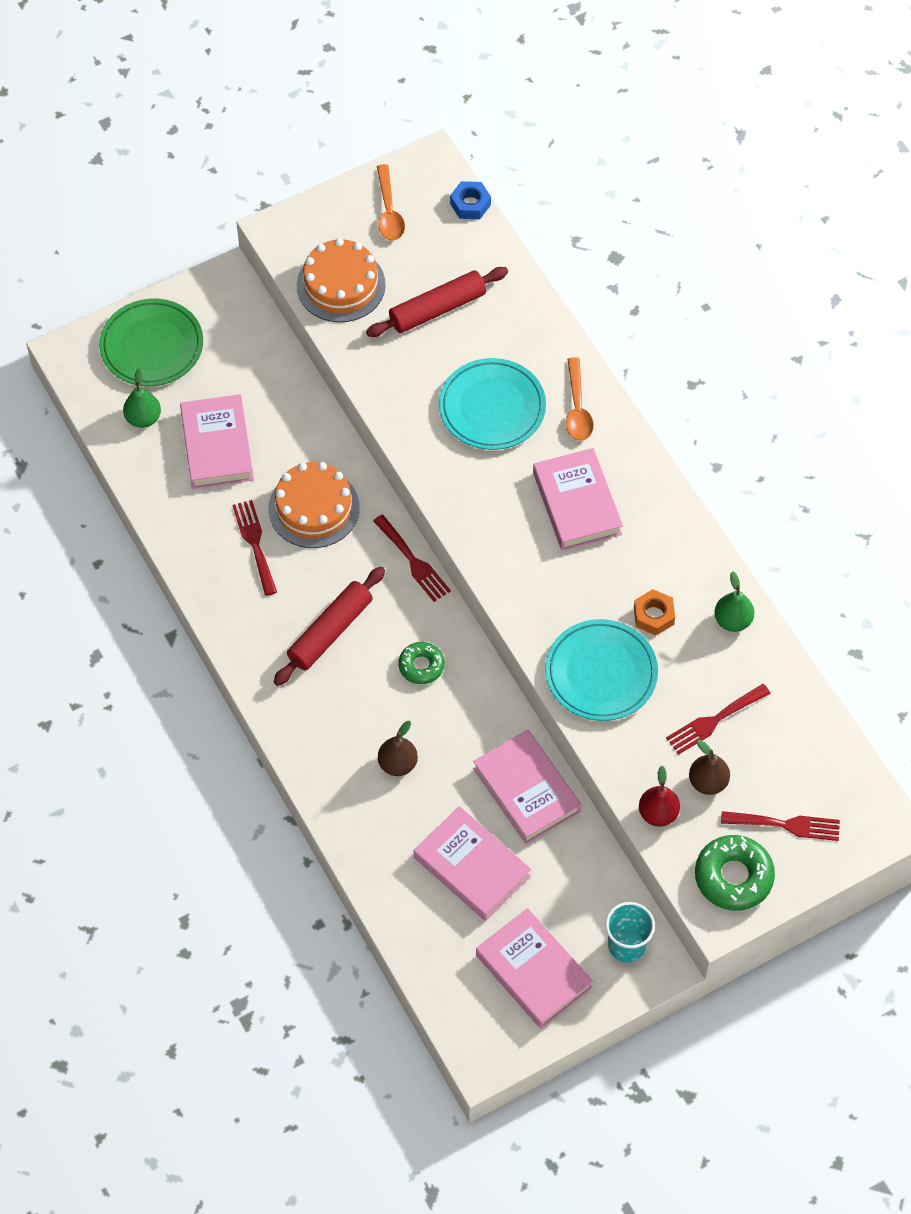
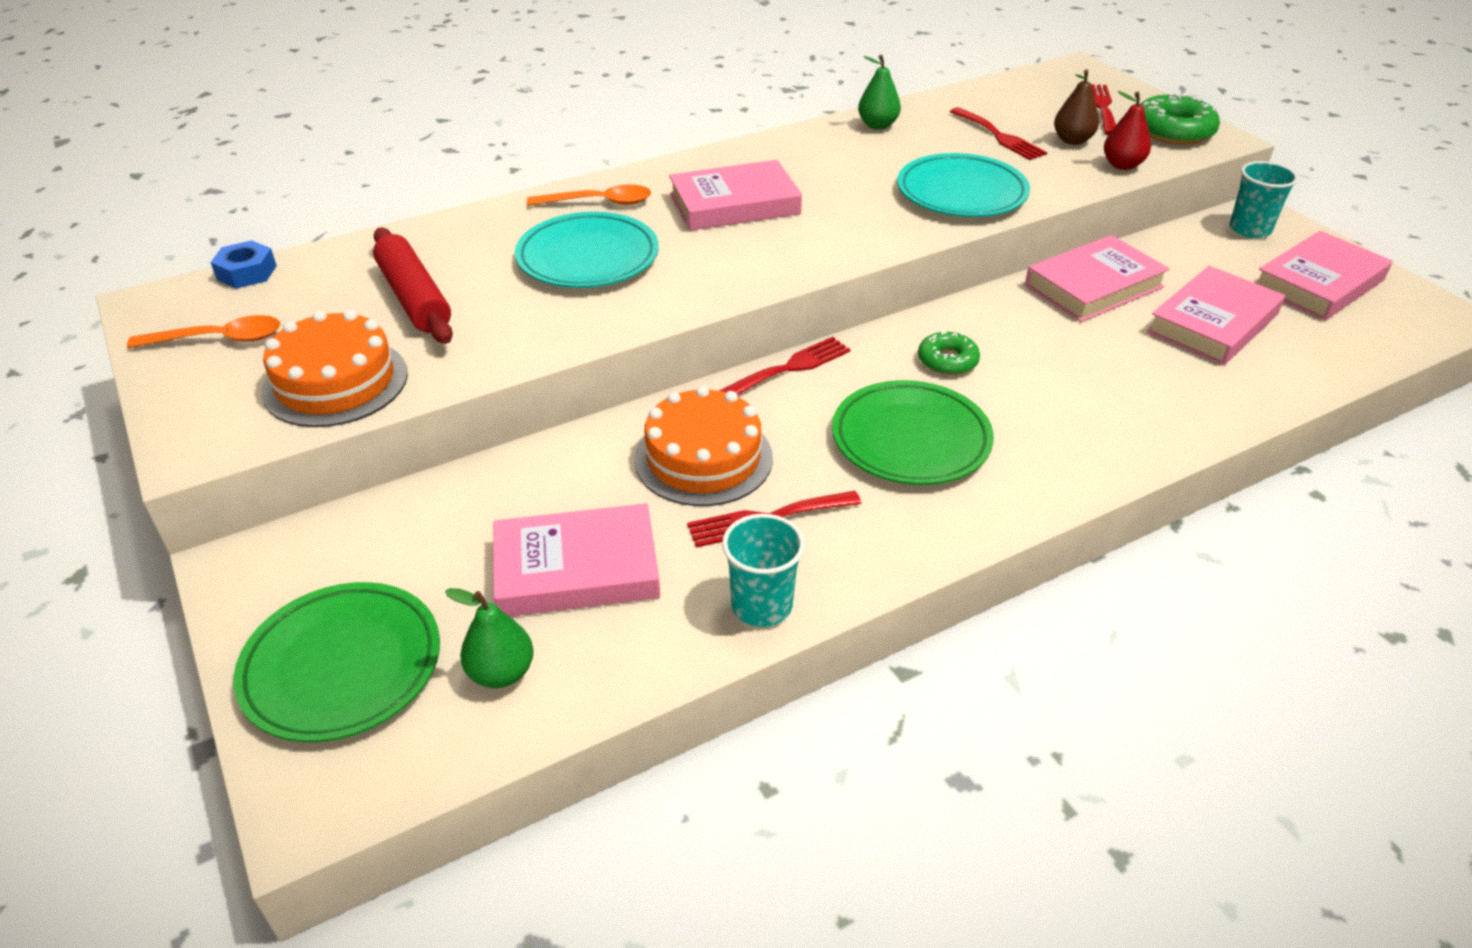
camera: 90 degrees left, 20 degrees down
(184, 539) = (761, 606): none -> turquoise cup
(330, 631) = (911, 439): red rolling pin -> green plate
(398, 764) = (1097, 379): brown pear -> none
(653, 616) = (880, 163): orange nut -> none

